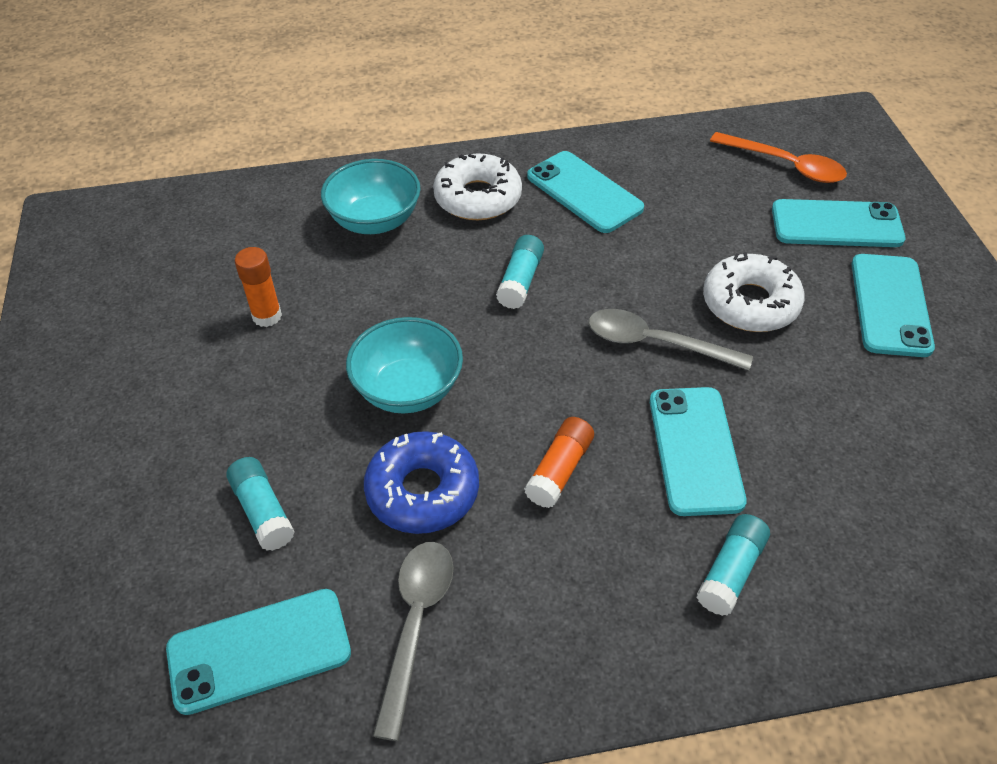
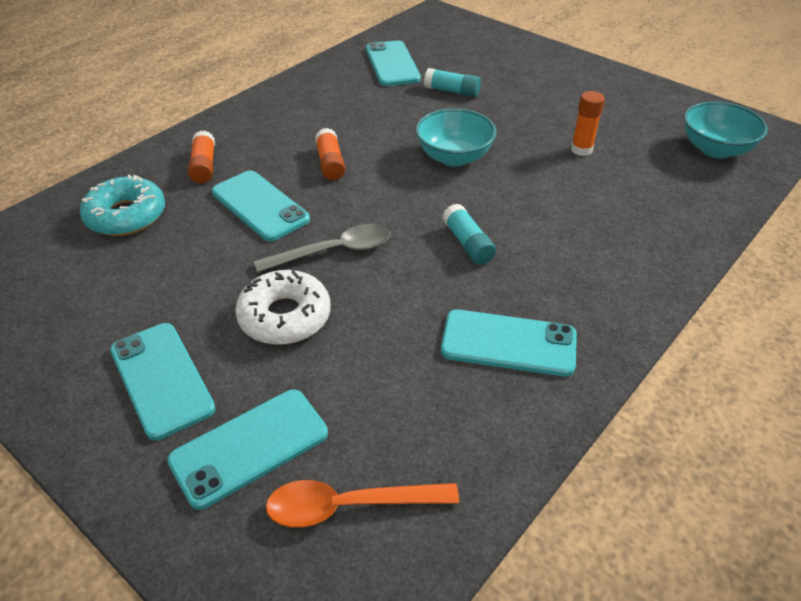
camera: 140 degrees right, 5 degrees down
(259, 651) = (392, 64): turquoise phone -> turquoise phone turned 45 degrees counterclockwise
(375, 220) = (619, 230): turquoise bowl -> turquoise bowl (715, 149)
(415, 625) = (339, 93): grey spoon -> none
(422, 491) = (390, 127): blue donut -> none
(478, 197) = (581, 288): white donut -> none
(731, 572) = (204, 166): turquoise glue stick -> orange glue stick
(875, 534) = (126, 216): none -> turquoise donut

